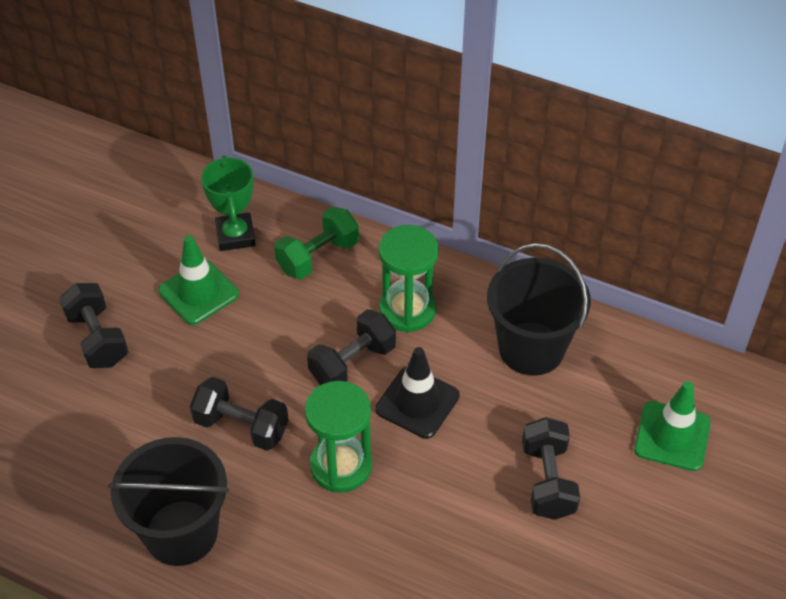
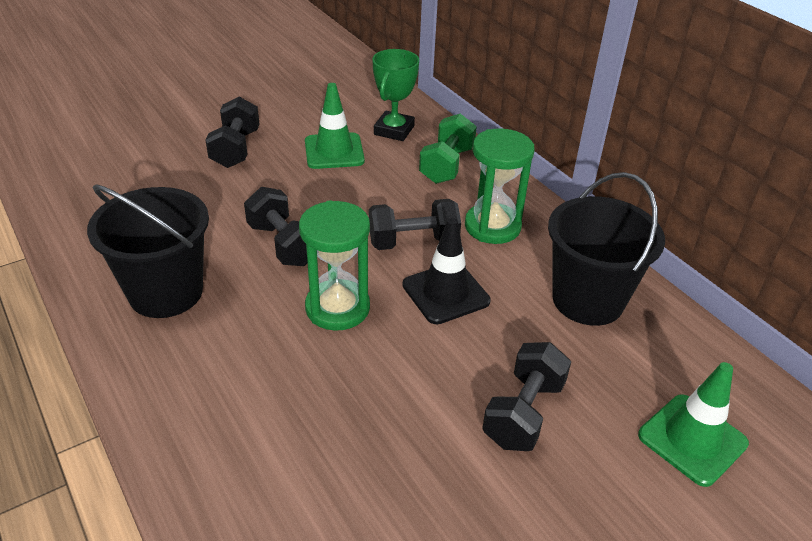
camera: 30 degrees right, 10 degrees down
(318, 257) = (446, 165): green dumbbell -> green dumbbell turned 60 degrees counterclockwise

